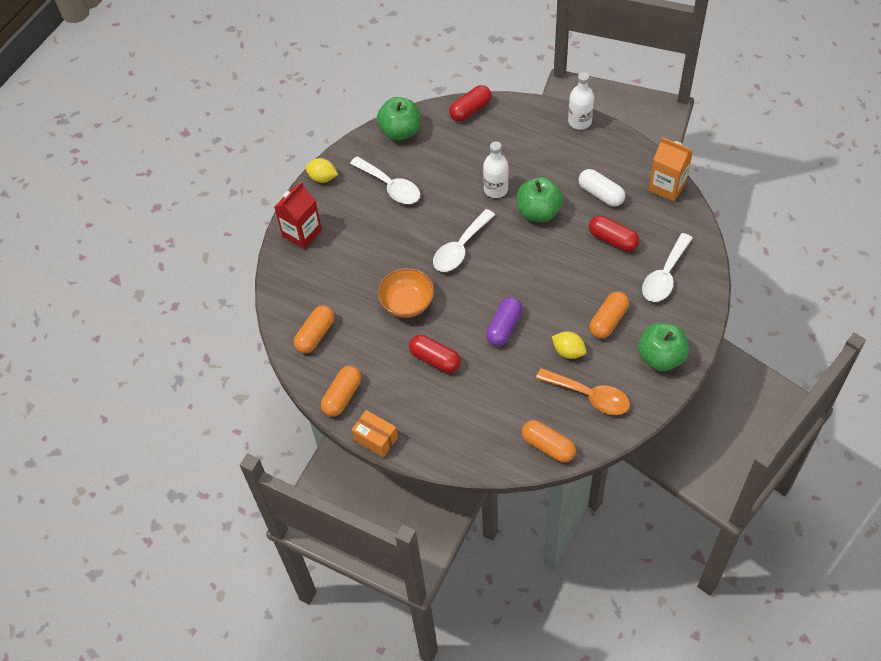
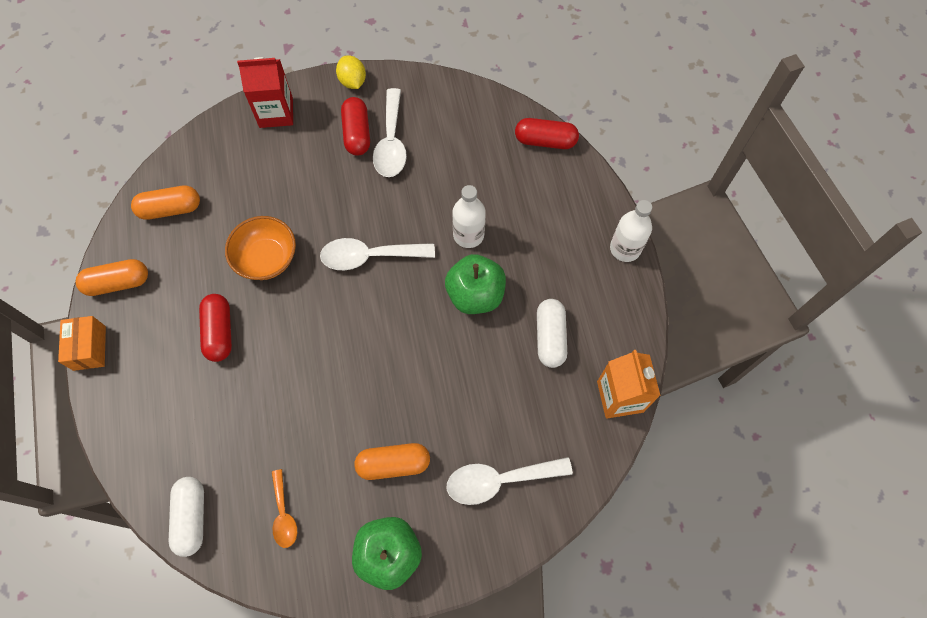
camera: 45 degrees right, 10 degrees up
(400, 131) = (464, 102): green apple -> none
(504, 327) = (306, 367): purple capsule -> none
(548, 446) = (192, 517): orange capsule -> white capsule
(568, 351) = (323, 452): yellow lemon -> none
(590, 396) = (284, 515): orange spoon -> orange spoon, size x0.60
(613, 239) = (501, 392): red capsule -> red capsule (357, 133)

